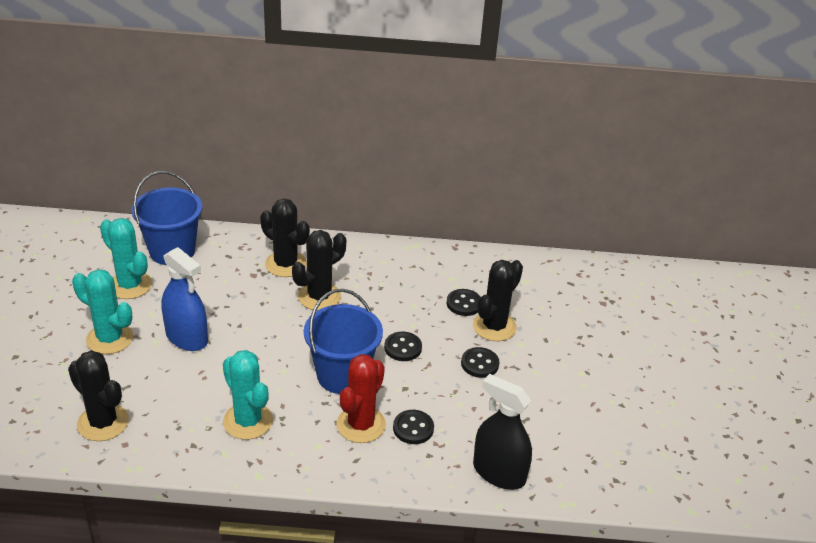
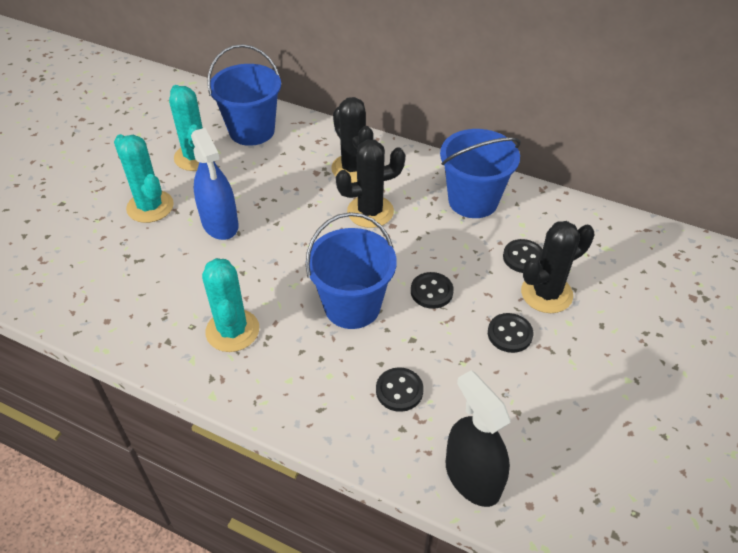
camera: 25 degrees right, 10 degrees up
(103, 422) = (99, 292): black cactus -> none
(361, 425) = (345, 369): red cactus -> none
(402, 268) = (473, 200): none -> blue bucket

